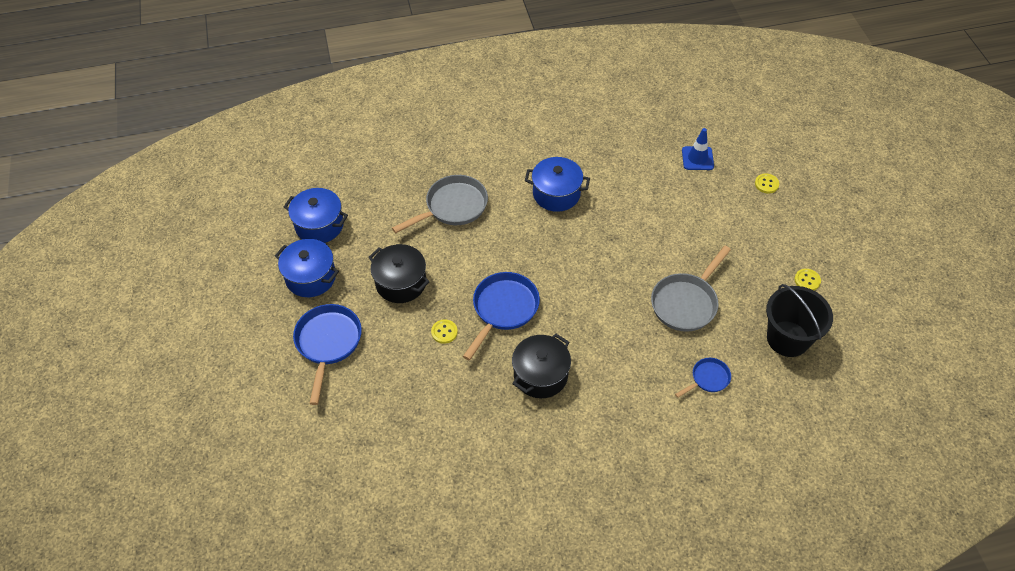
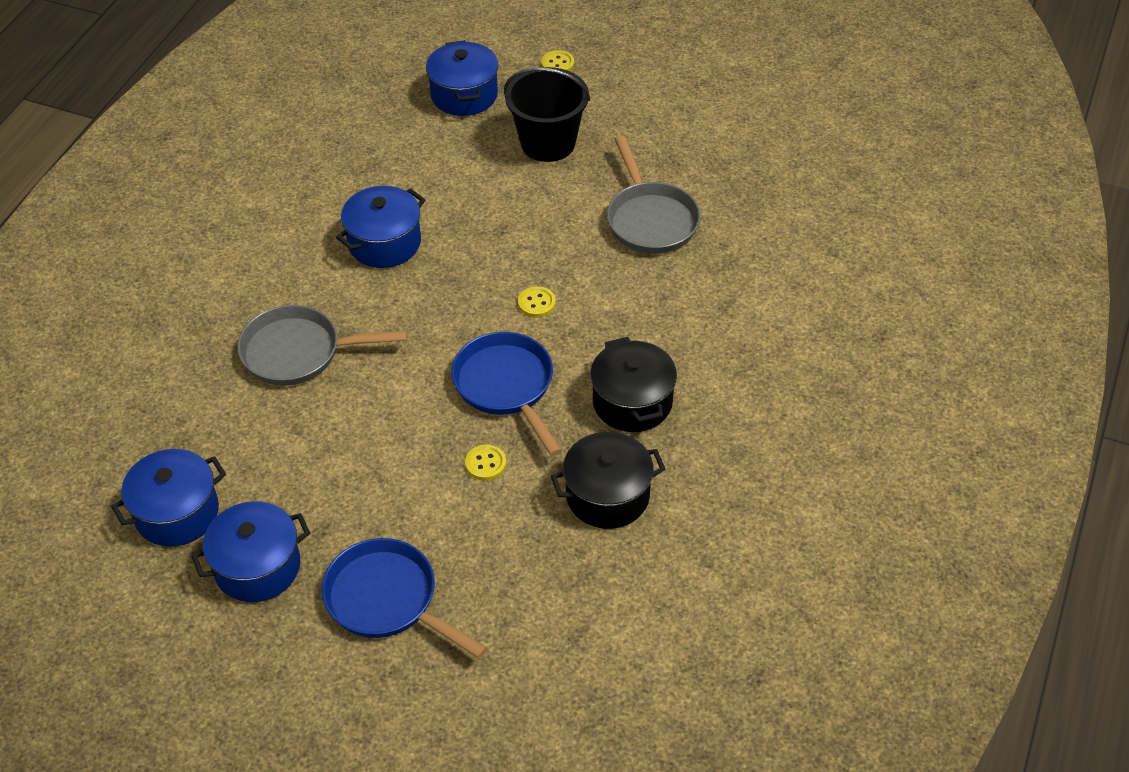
camera: 55 degrees left, 5 degrees down
(401, 283) = (366, 470): black pot -> black pot (607, 496)
(453, 207) = (298, 352): grey pan -> grey pan turned 90 degrees counterclockwise
(697, 158) = (464, 95): blue traffic cone -> blue pot
(708, 378) = (763, 259): blue pan -> none
(787, 339) = (769, 168): black bucket -> black bucket (548, 143)
(807, 280) = (711, 110): yellow button -> yellow button (536, 303)

